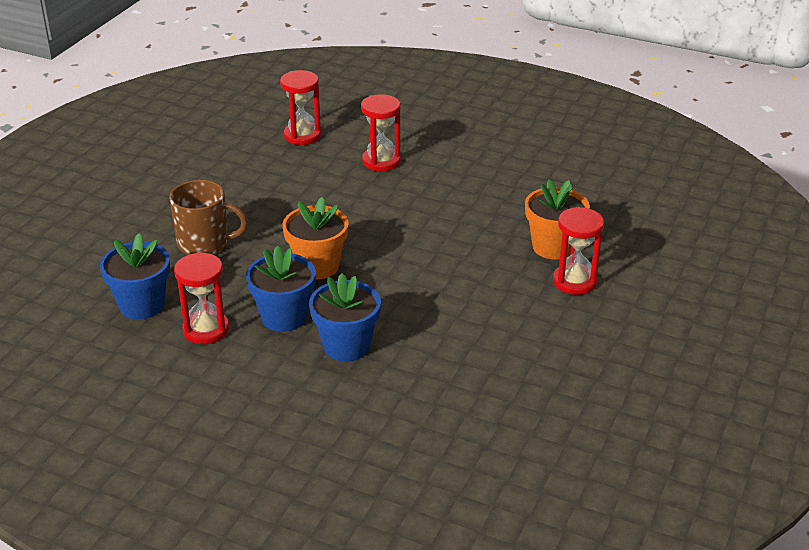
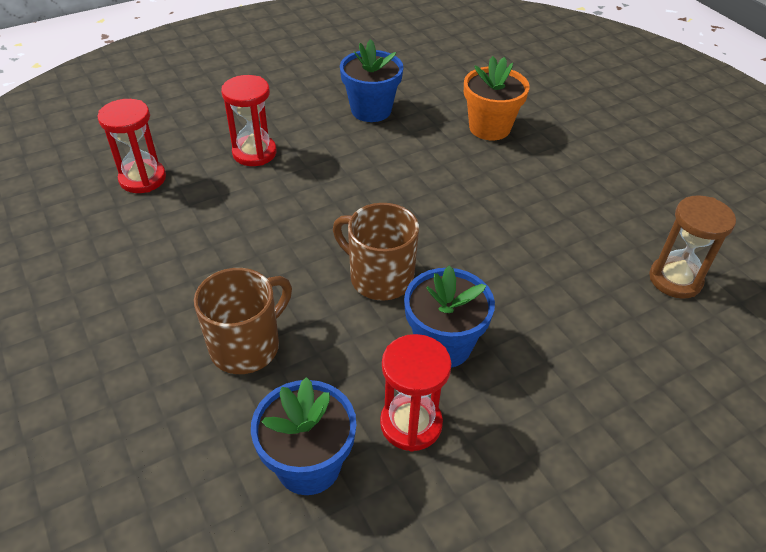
camera: 55 degrees left, 10 degrees up
(317, 266) = (379, 277): orange flower pot -> brown mug
(346, 346) = (530, 321): blue flower pot -> blue flower pot (371, 110)
(473, 403) = (675, 279): none -> brown hourglass
(574, 282) = (547, 141): red hourglass -> none

